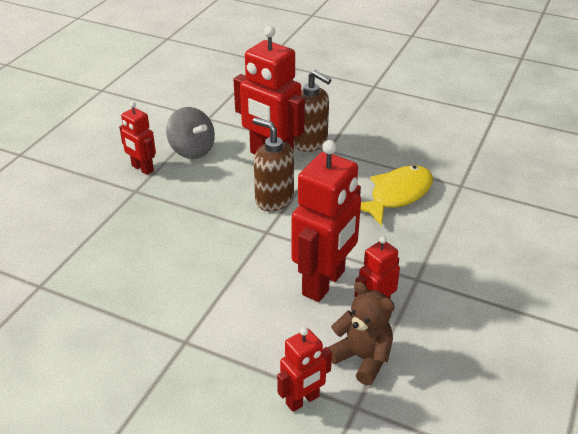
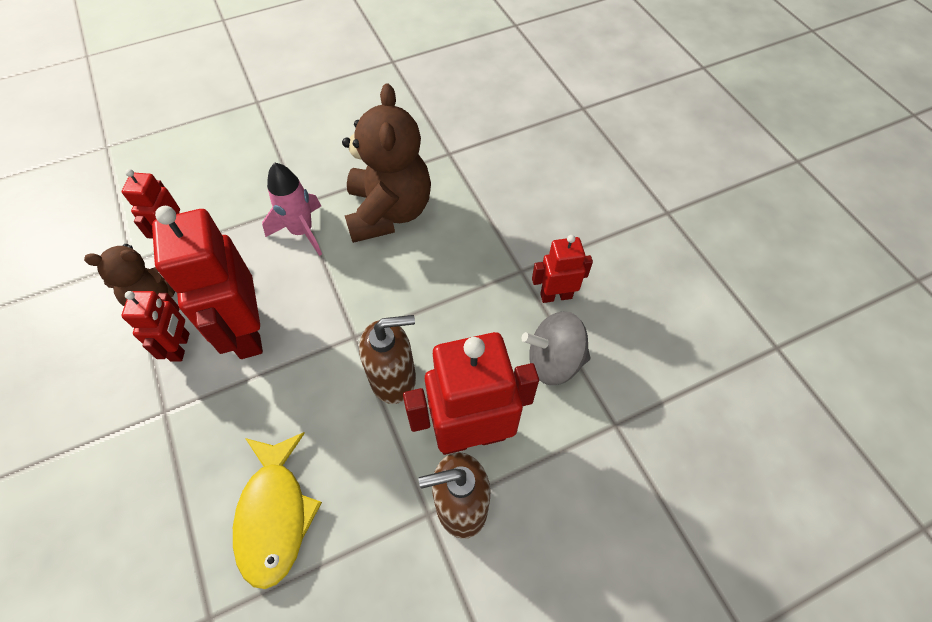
camera: 130 degrees right, 20 degrees up
(142, 281) = (389, 212): none -> brown teddy bear
(212, 318) = (302, 231): none -> pink rocket

